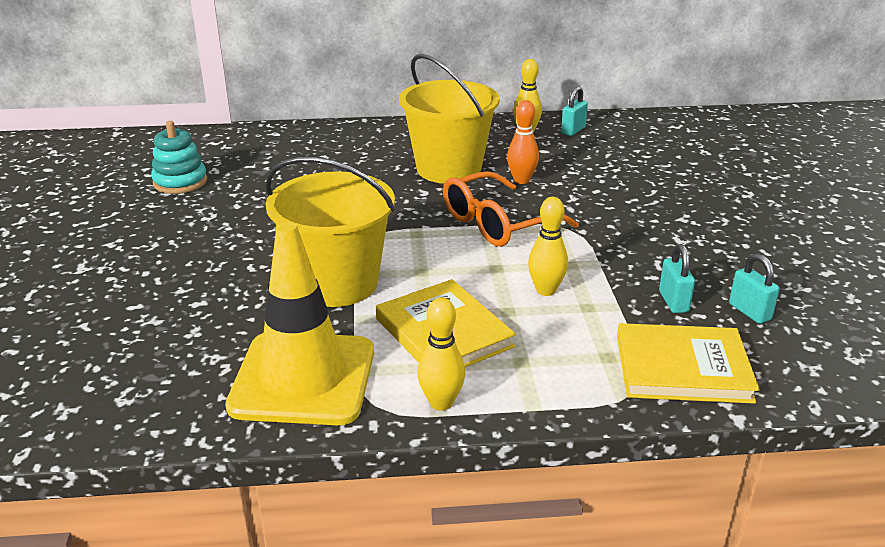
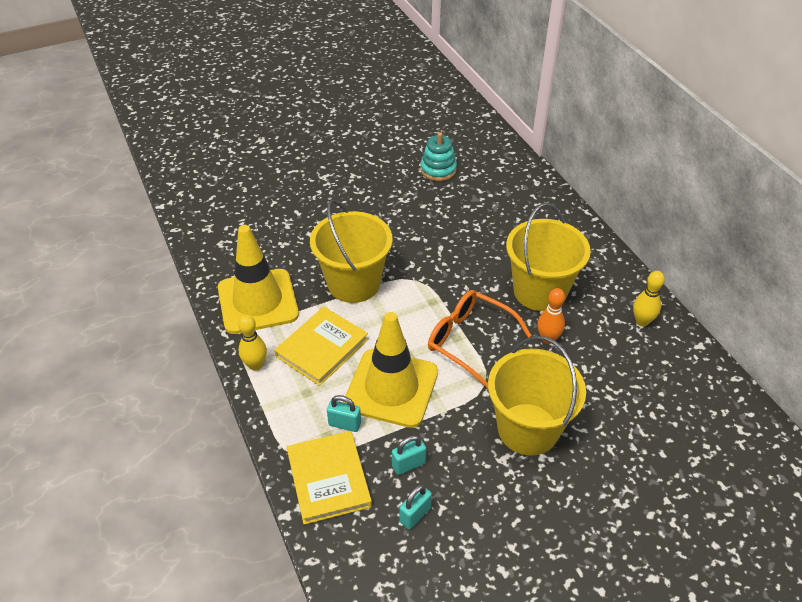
camera: 70 degrees right, 15 degrees up
(546, 290) = (391, 388): yellow bowling pin -> yellow traffic cone
(573, 130) = (670, 352): turquoise padlock -> turquoise padlock (344, 424)
(643, 218) = (528, 429): none -> yellow bucket

